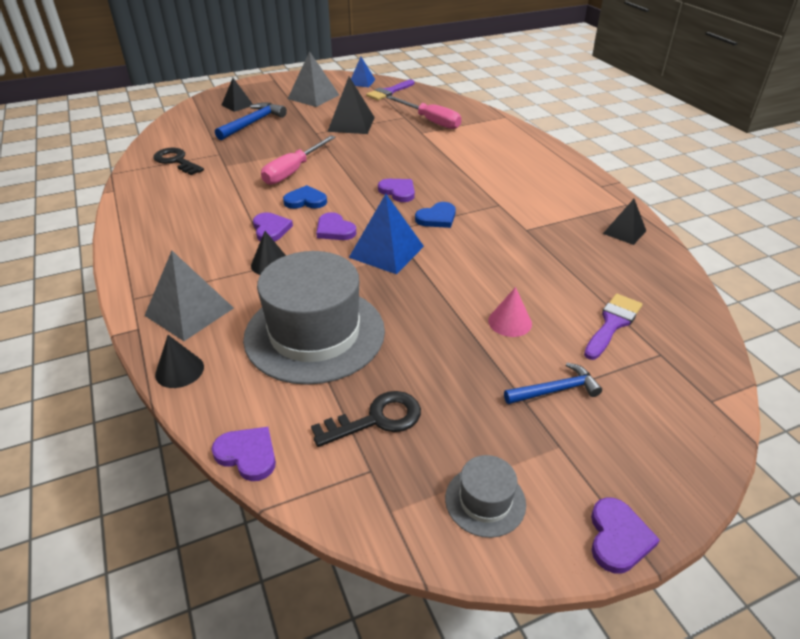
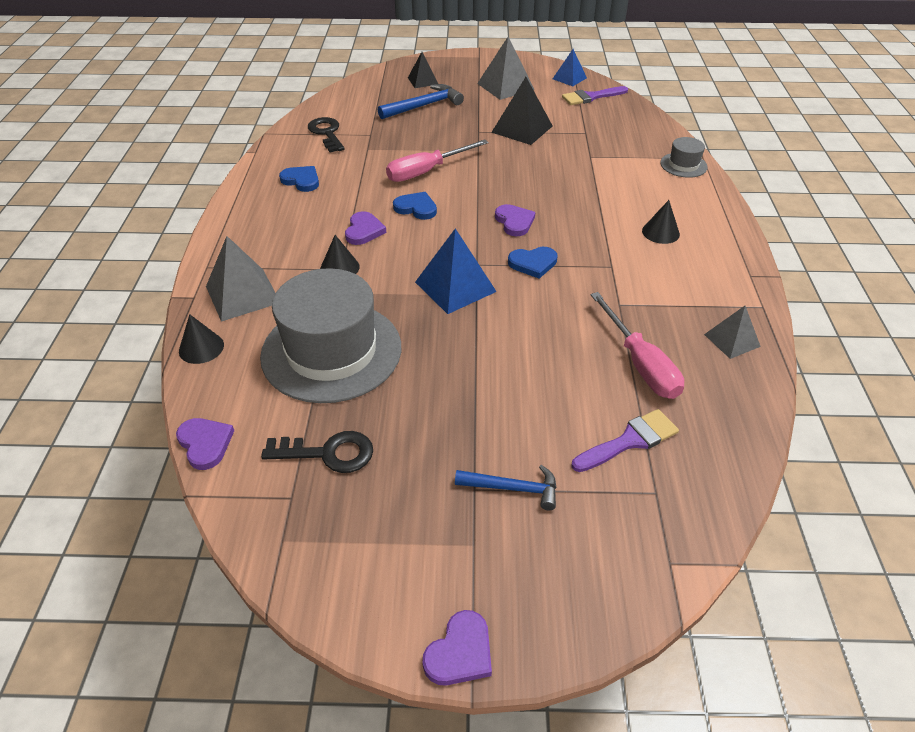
camera: 25 degrees right, 5 degrees up
(179, 203) = (301, 180): none -> blue heart
(334, 230) = (422, 248): purple heart -> none
(430, 121) = (611, 144): pink screwdriver -> pink screwdriver (640, 364)
(485, 501) = (367, 566): grey hat -> grey hat (683, 165)
(510, 322) = (522, 402): pink cone -> none
(516, 172) = (660, 232): none -> black cone
(624, 232) = (732, 340): black pyramid -> grey pyramid

